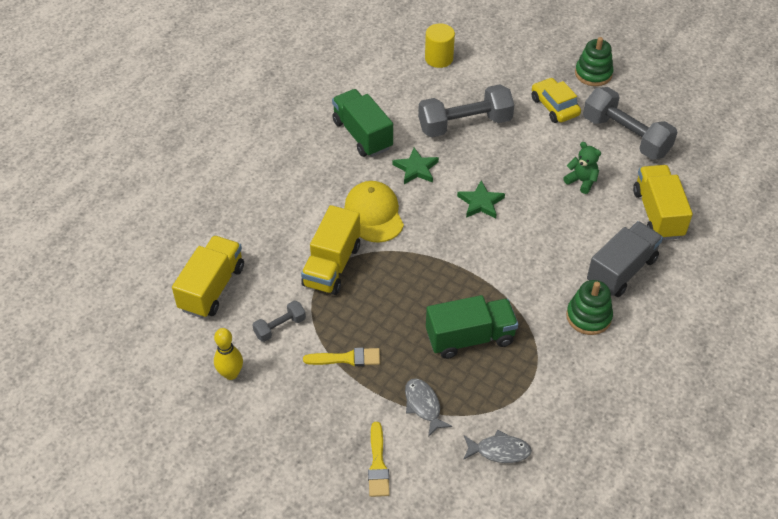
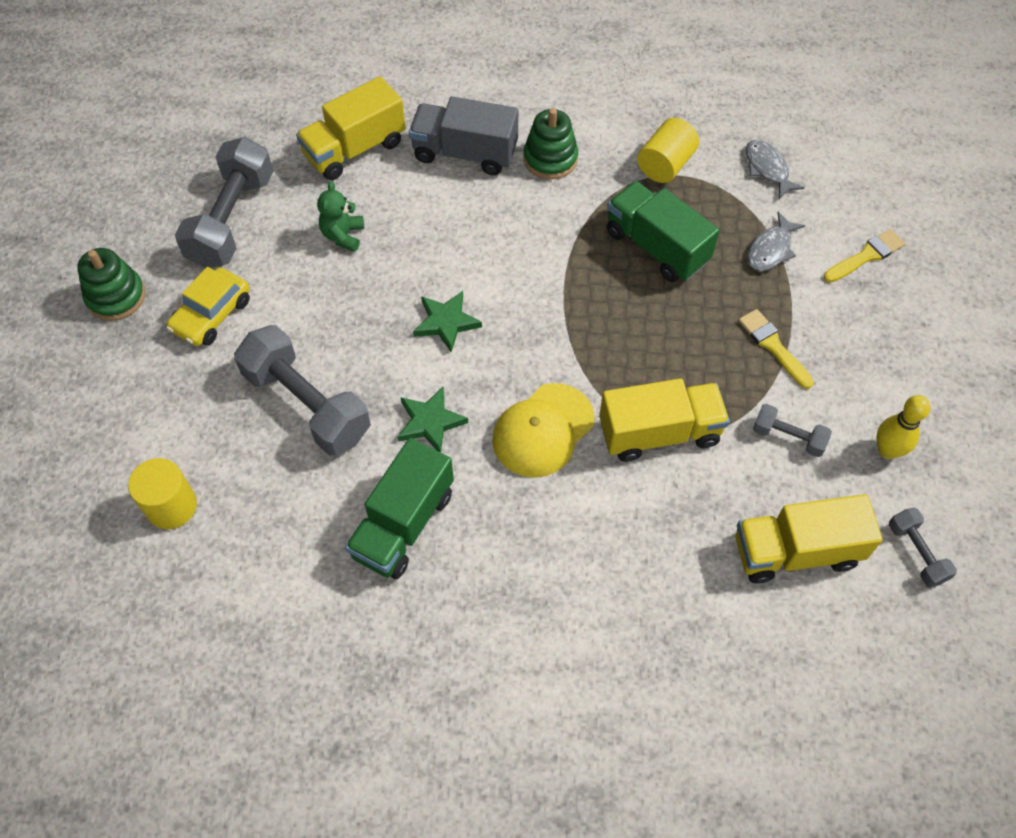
camera: 120 degrees left, 10 degrees up
(162, 345) = (916, 553): none -> grey dumbbell
(542, 384) = (665, 165): none -> yellow cylinder

